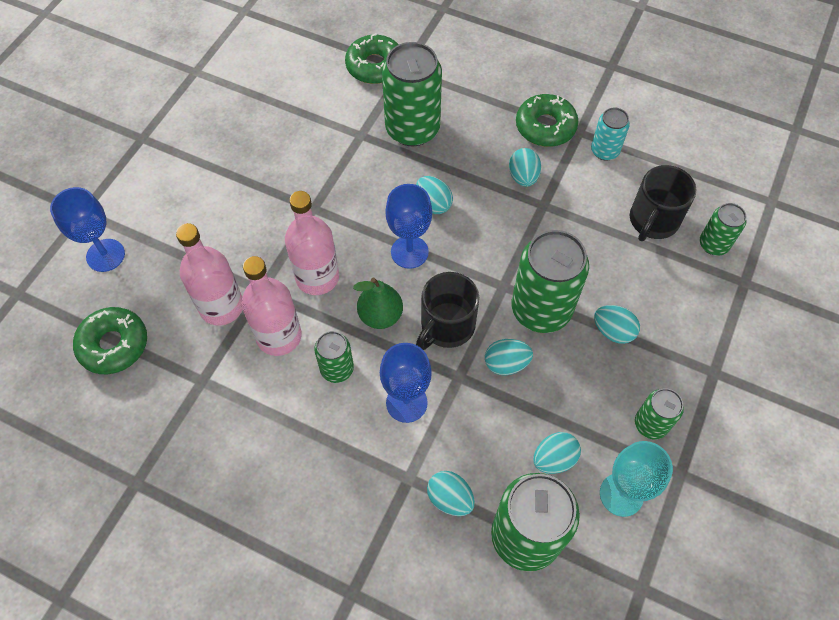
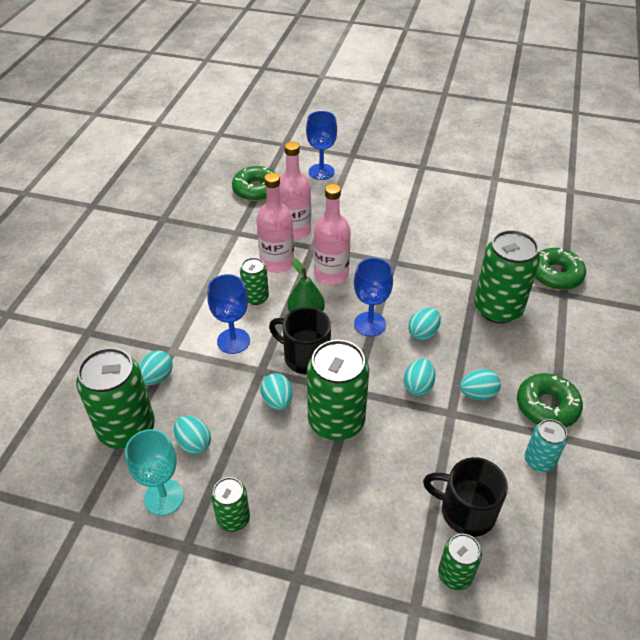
camera: 80 degrees right, 15 degrees down
(613, 331) = (325, 481): turquoise egg -> turquoise egg (418, 386)

